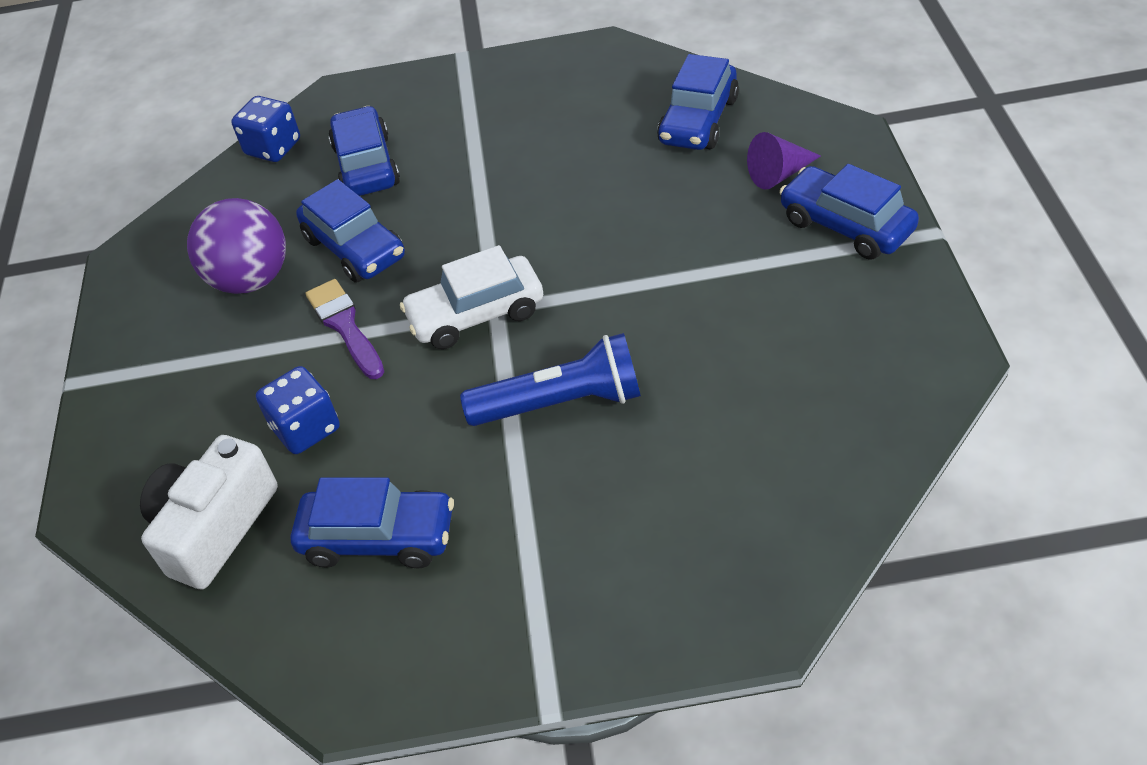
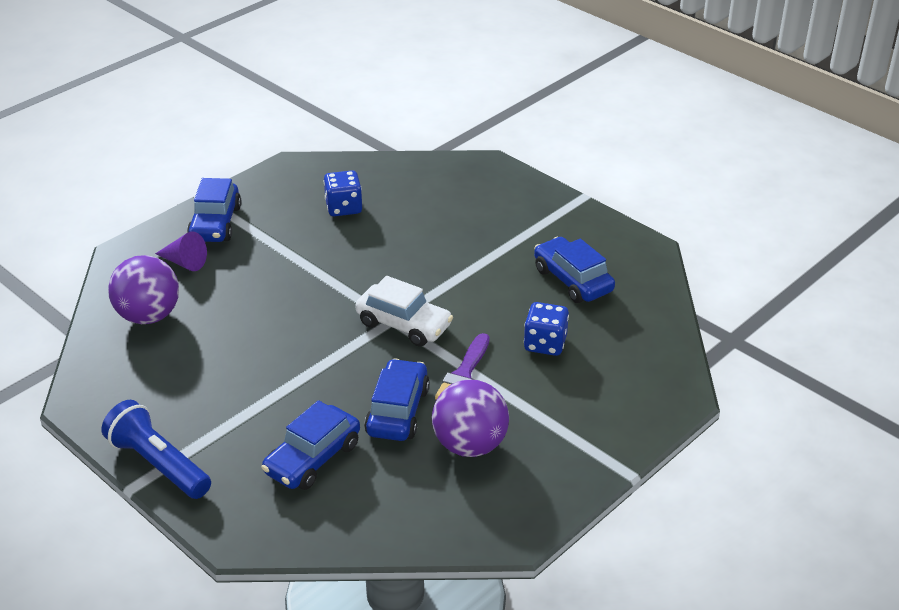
camera: 135 degrees left, 10 degrees down
(214, 527) = (633, 338): white camera -> none
(273, 148) = (333, 532): blue dice -> blue dice (343, 208)
(561, 403) = (434, 263): blue flashlight -> blue flashlight (158, 464)
(698, 121) = (148, 316): blue car -> purple ball

